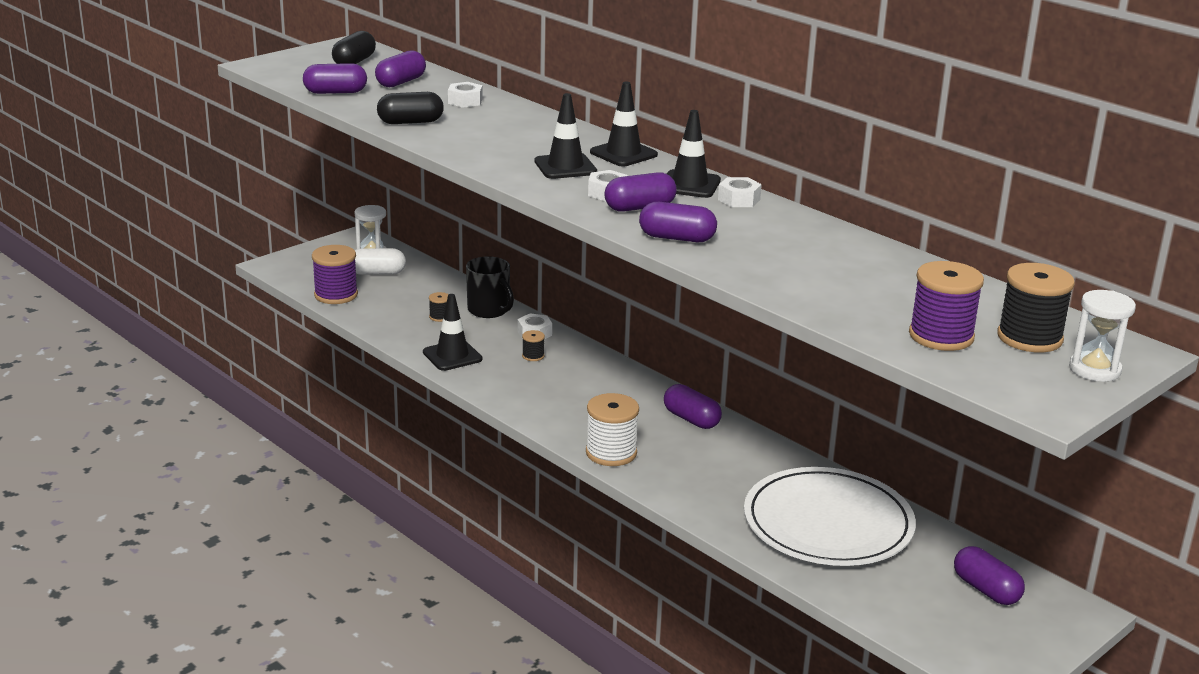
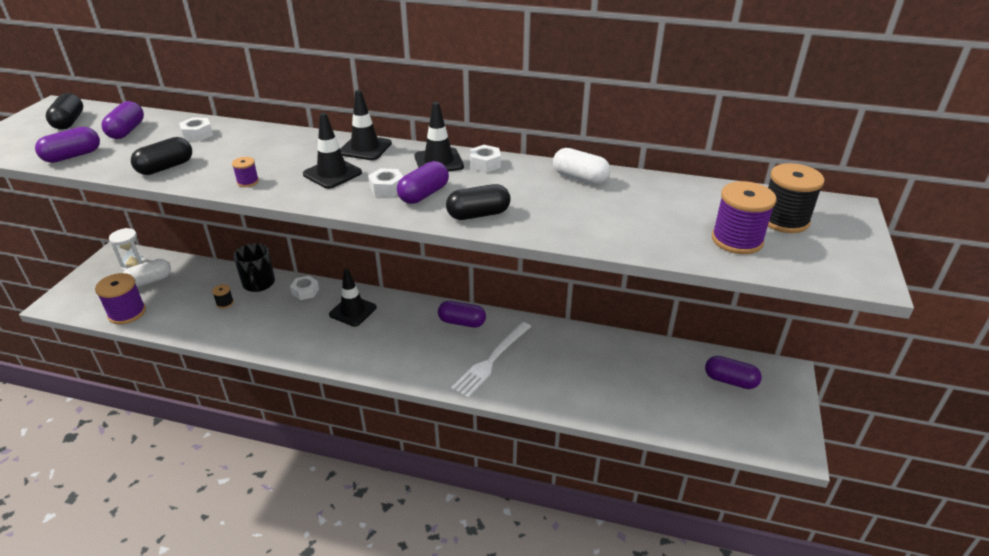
camera: 30 degrees left, 10 degrees up
(452, 356) = (258, 334): black traffic cone -> black traffic cone (353, 311)
(476, 153) = (248, 182): none -> purple spool
(489, 310) = (258, 284): black mug -> black mug turned 60 degrees clockwise
(533, 356) = (318, 311): black spool -> none
(611, 453) = (431, 374): white spool -> none
(677, 238) = (478, 214): purple capsule -> black capsule
(691, 466) = (491, 361): none -> white fork
(828, 523) = (606, 370): white plate -> none
(833, 239) = (580, 178): none -> white capsule
(1094, 369) = (847, 232): white hourglass -> none

